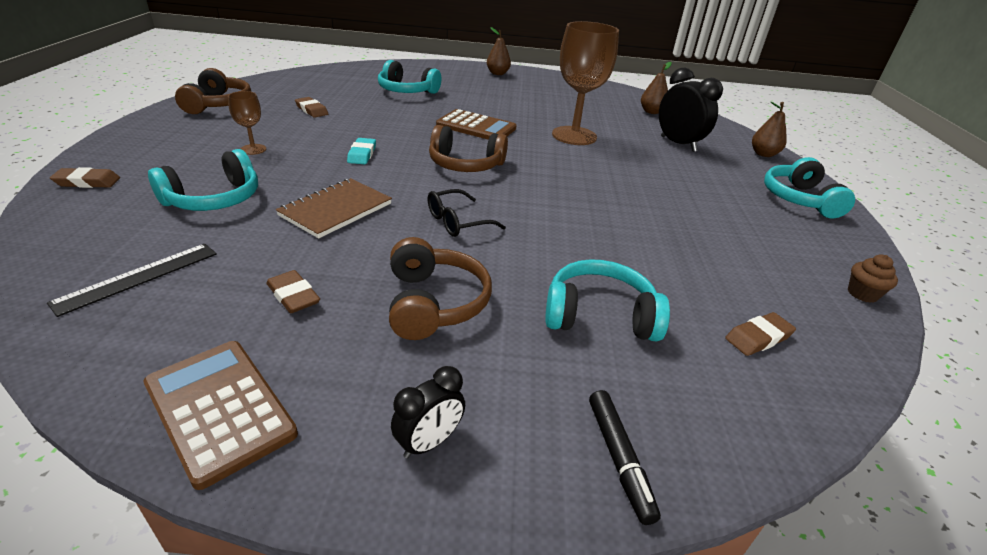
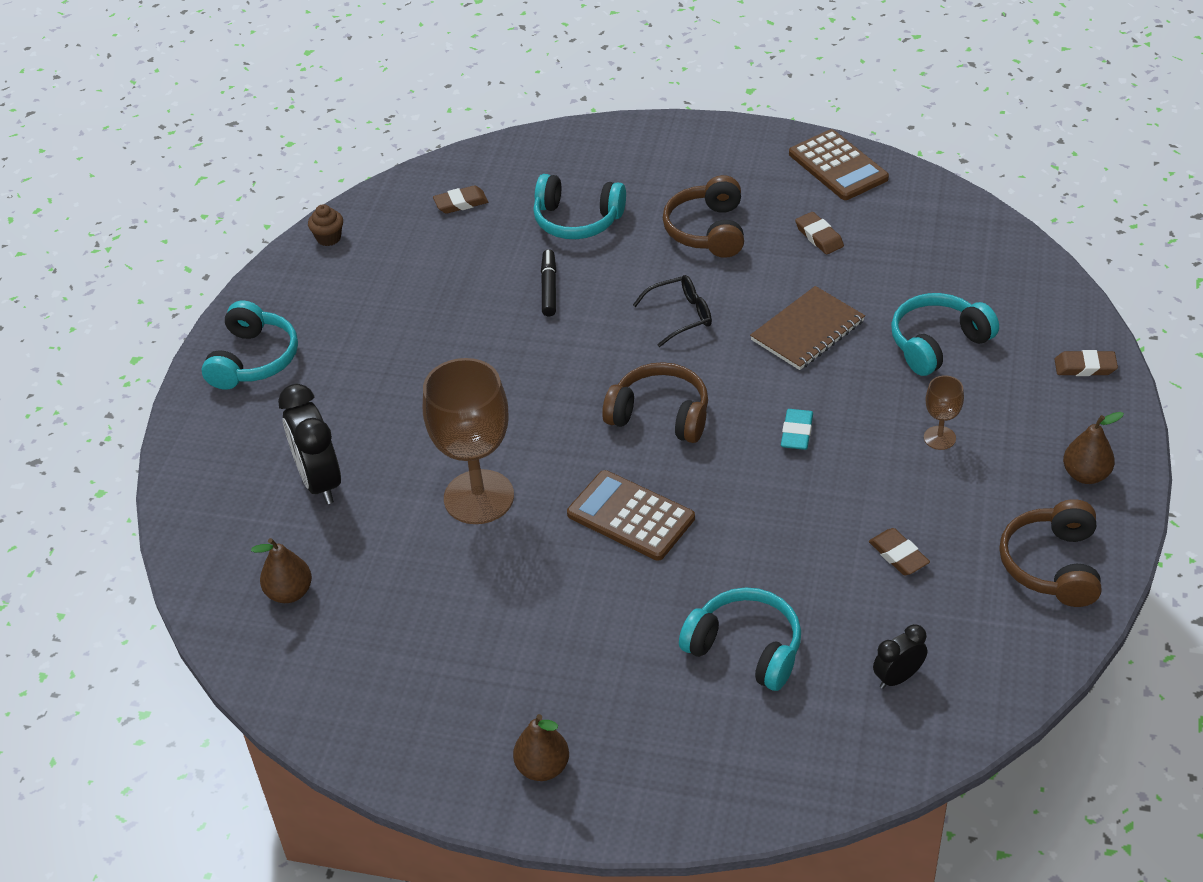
camera: 165 degrees left, 10 degrees up
(138, 277) = (947, 252): black ruler -> none
(429, 442) = (713, 149): black clock -> black clock (897, 677)
(619, 459) = (606, 140): black marker -> black marker (549, 288)
(763, 154) = (201, 459): brown pear -> brown pear (1085, 475)

